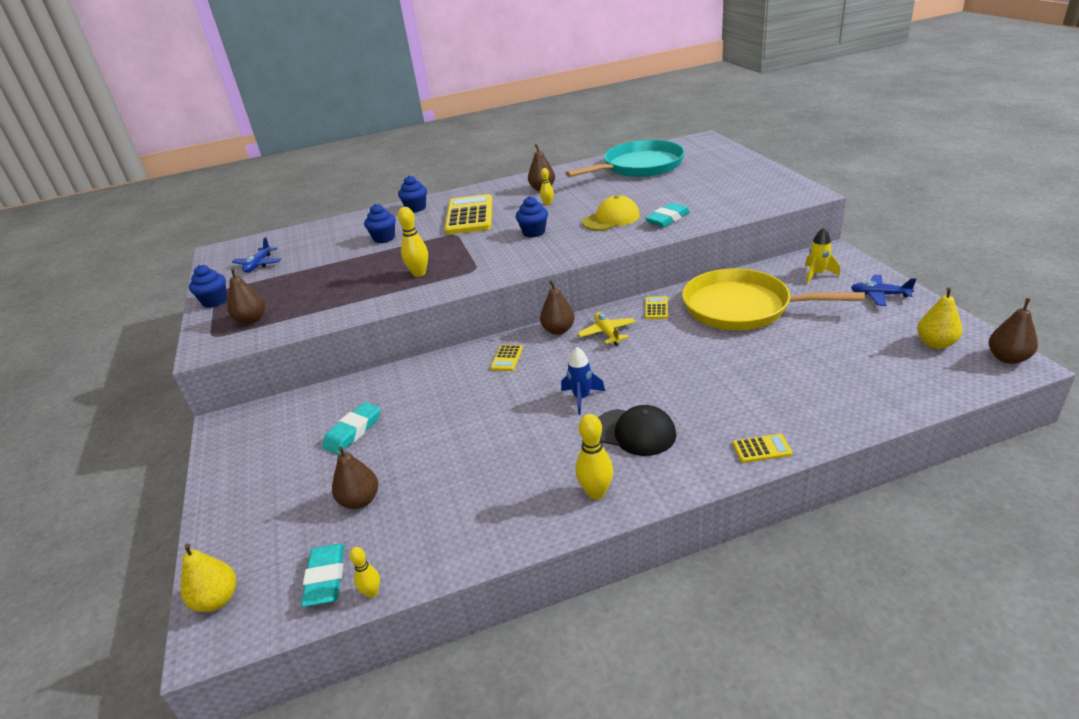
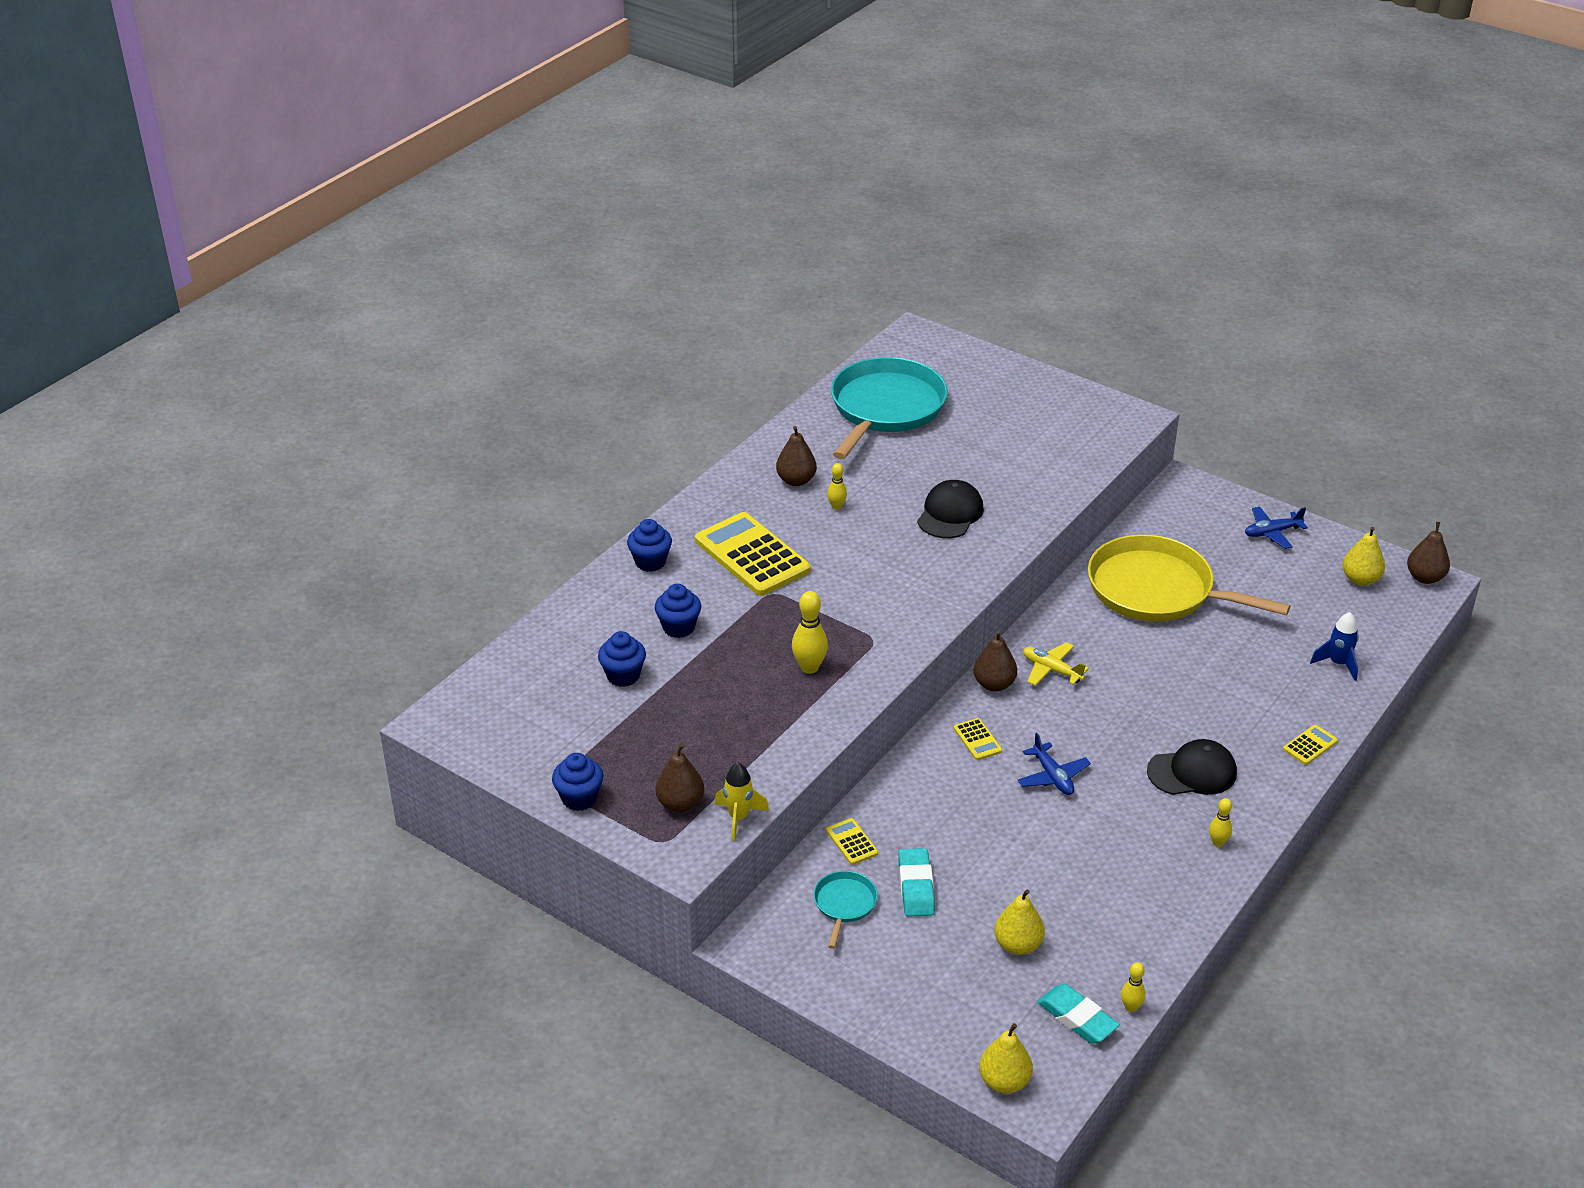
camera: 40 degrees left, 5 degrees up
(258, 265) = (549, 725): blue plane -> blue plane (1052, 776)
(301, 424) = (844, 904): none -> turquoise pan
(360, 500) = (1018, 945): brown pear -> yellow pear
(534, 232) = (877, 561): blue cupcake -> blue cupcake (623, 676)
(582, 398) = (1107, 756): blue rocket -> blue rocket (1338, 664)
(596, 492) = (1218, 842): yellow bowling pin -> yellow bowling pin, size x0.60
(611, 219) = (950, 514): yellow cap -> black cap
(656, 308) = (1070, 619): yellow calculator -> yellow calculator (851, 842)
(667, 219) = (1018, 497): turquoise eraser -> none
(742, 307) = (1156, 590): yellow pan -> yellow pan turned 45 degrees clockwise
(817, 275) = (1192, 521): yellow rocket -> yellow rocket (739, 818)

